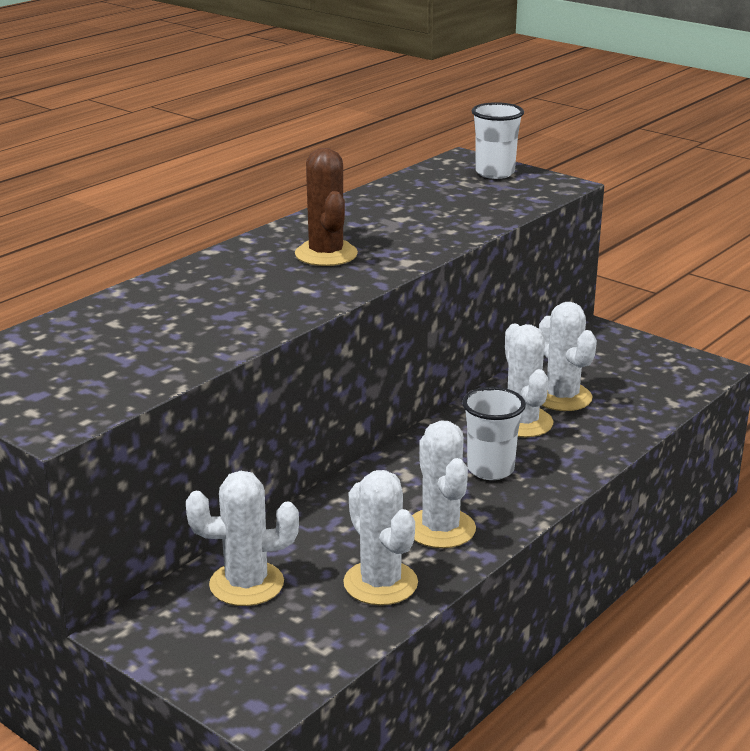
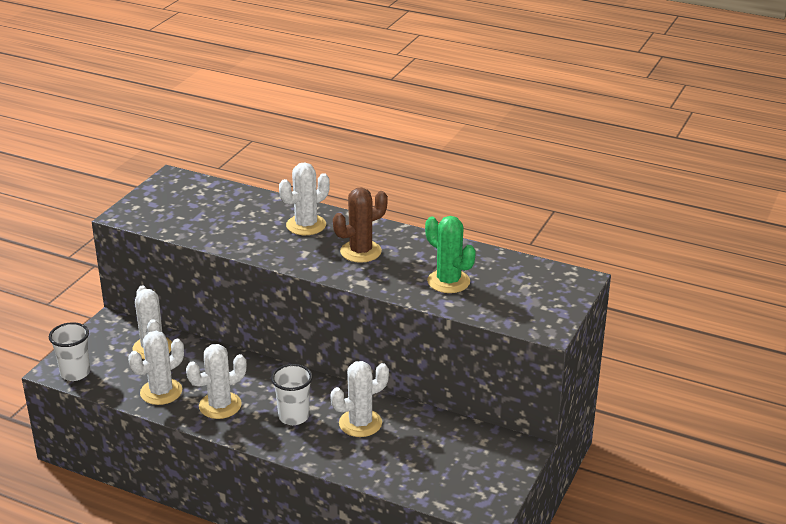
camera: 75 degrees right, 5 degrees up
(434, 216) = (448, 281): none -> green cactus
(495, 173) = (554, 296): white cup -> white cup (75, 373)
(562, 397) = (404, 438): white cactus -> white cactus (306, 225)

